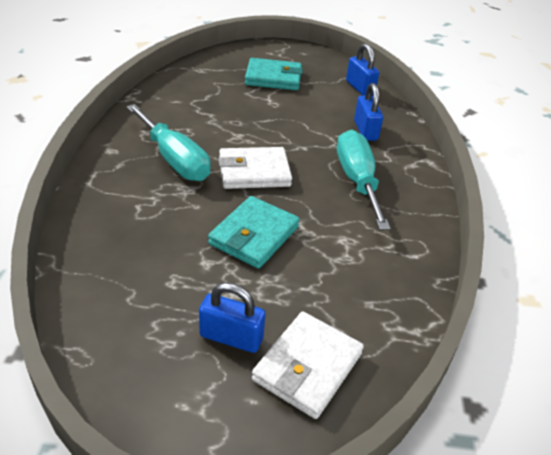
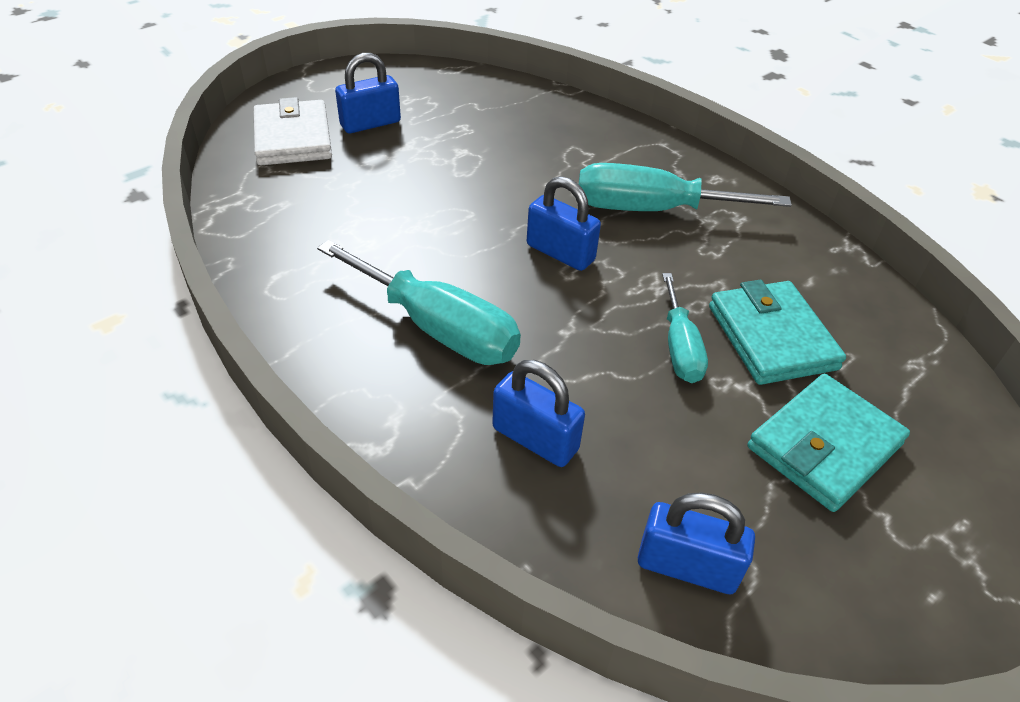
camera: 135 degrees right, 5 degrees up
(254, 172) = (560, 253): white wallet -> blue padlock
(254, 235) = (457, 192): turquoise wallet -> turquoise wallet (771, 337)
(269, 118) = (680, 347): none -> turquoise screwdriver

